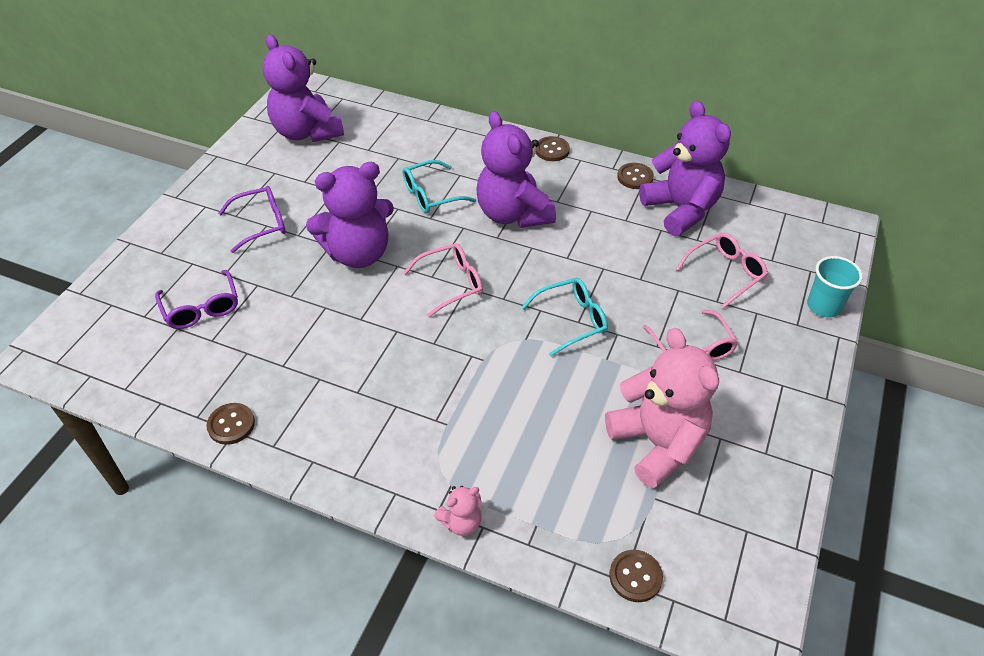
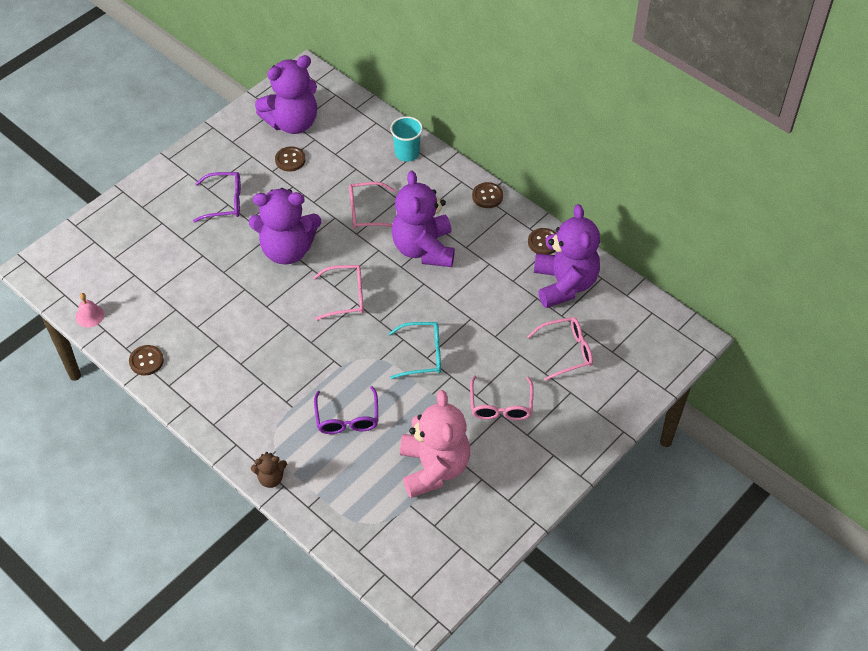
camera: 20 degrees right, 5 degrees up
(133, 391) = (89, 315): none -> pink bell
(201, 308) = (156, 263): purple glasses -> purple glasses (347, 418)
(307, 132) = (292, 122): purple teddy bear -> purple teddy bear turned 105 degrees counterclockwise
(431, 195) = (366, 212): turquoise glasses -> pink glasses
(461, 522) = (271, 478): pink teddy bear -> brown teddy bear
(635, 576) = (367, 551): brown button -> brown button (290, 160)
(823, 306) = (628, 403): turquoise cup -> turquoise cup (407, 153)

